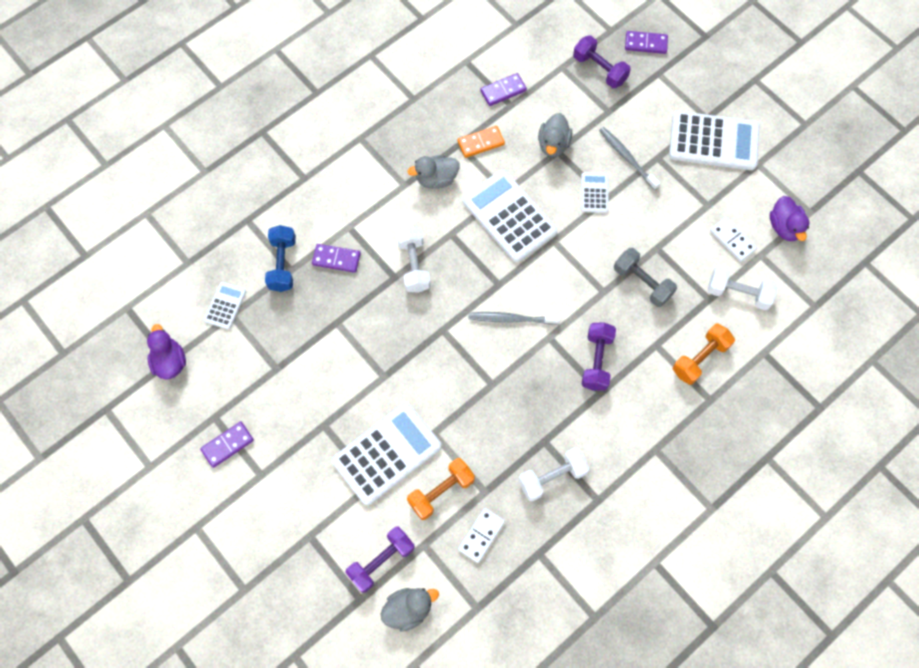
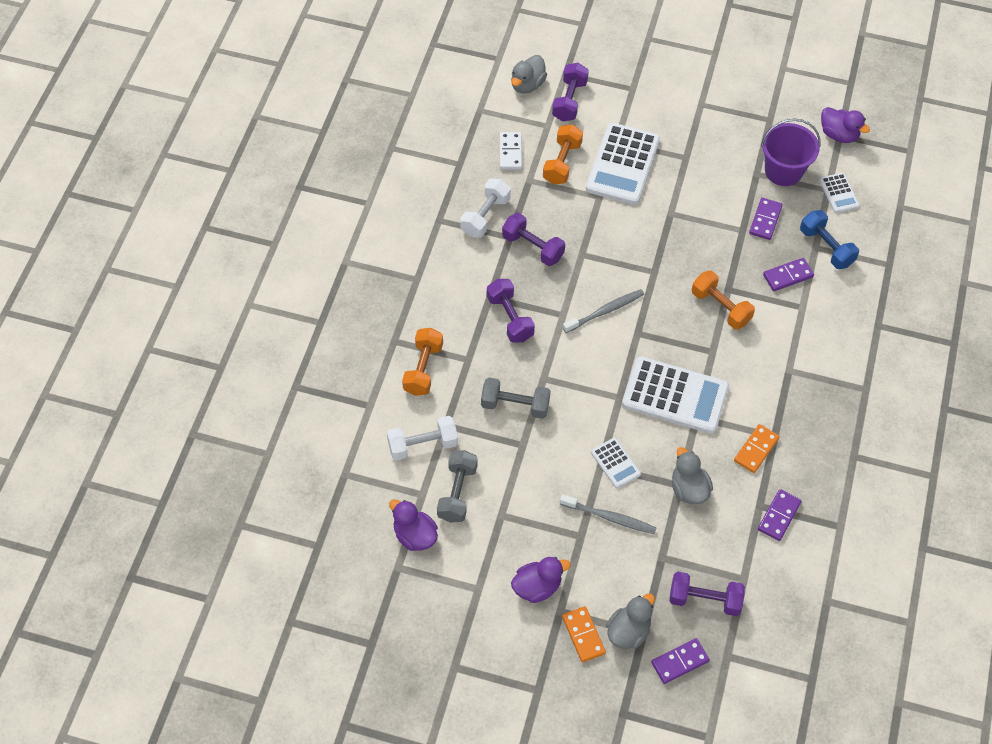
camera: 145 degrees right, 10 degrees down
(227, 445) = (743, 108): purple domino -> purple domino (765, 220)
(251, 356) = (783, 171): none -> purple bucket
(414, 265) = (720, 307): white dumbbell -> orange dumbbell
(436, 179) = (766, 391): grey duck -> grey duck (628, 631)
(530, 417) = (533, 247): none -> purple dumbbell
(701, 94) = (583, 635): none -> orange domino
(713, 141) = (537, 587): white calculator -> purple duck
(732, 240) = (457, 493): white domino -> grey dumbbell

